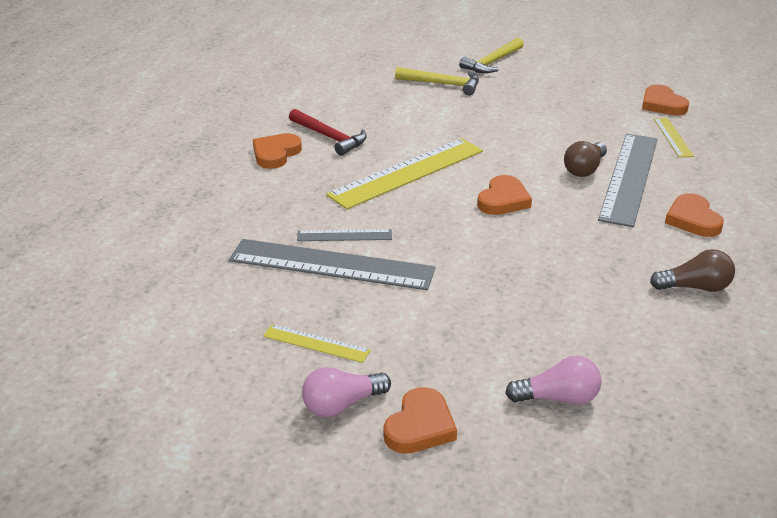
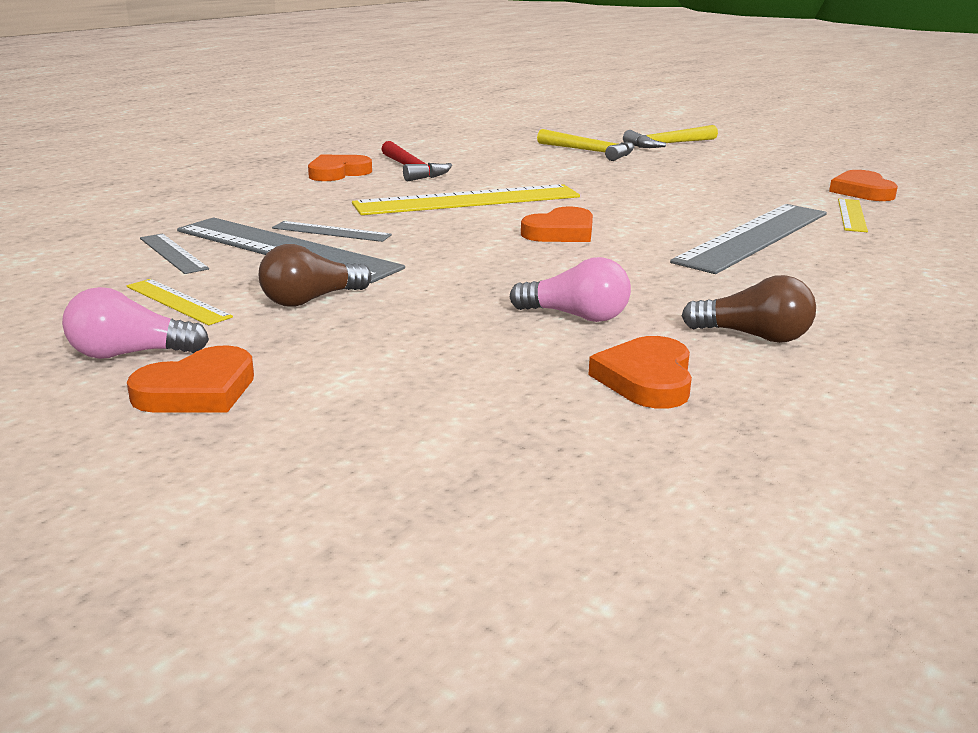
camera: 20 degrees right, 10 degrees down
(255, 289) = (173, 253): none -> grey ruler
(558, 398) = (422, 401): pink light bulb -> pink light bulb (576, 316)
(584, 169) = (698, 224): brown light bulb -> brown light bulb (311, 300)
(693, 219) = (813, 280): orange heart -> orange heart (646, 379)

